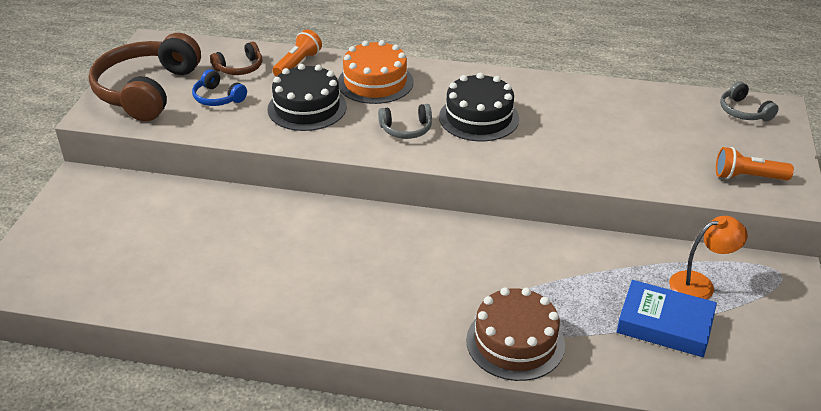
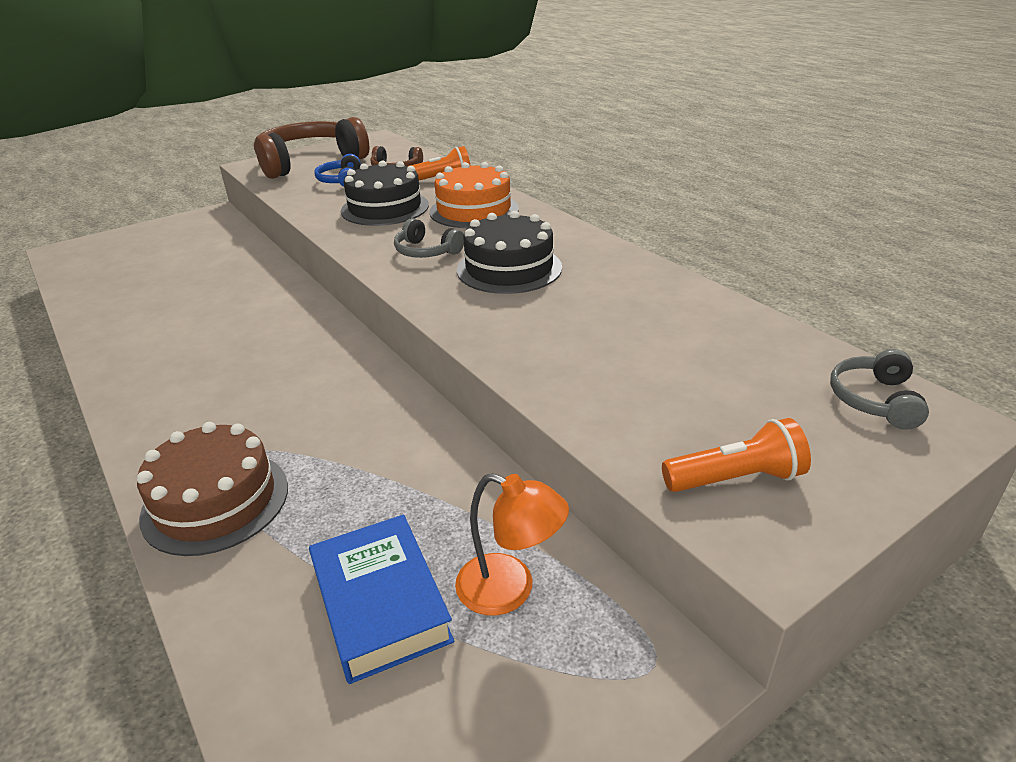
camera: 45 degrees right, 5 degrees down
(748, 177) = (735, 479): orange flashlight -> orange flashlight turned 120 degrees clockwise

